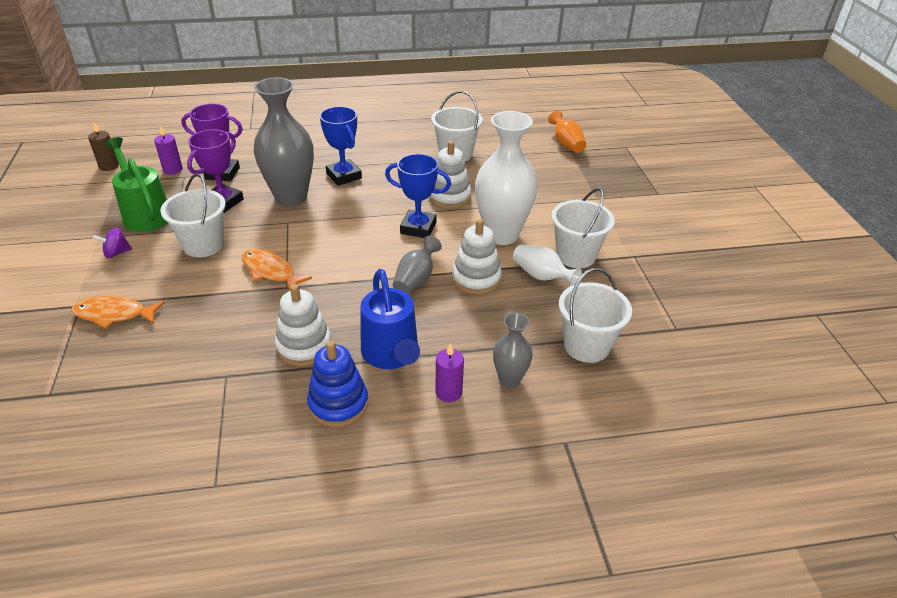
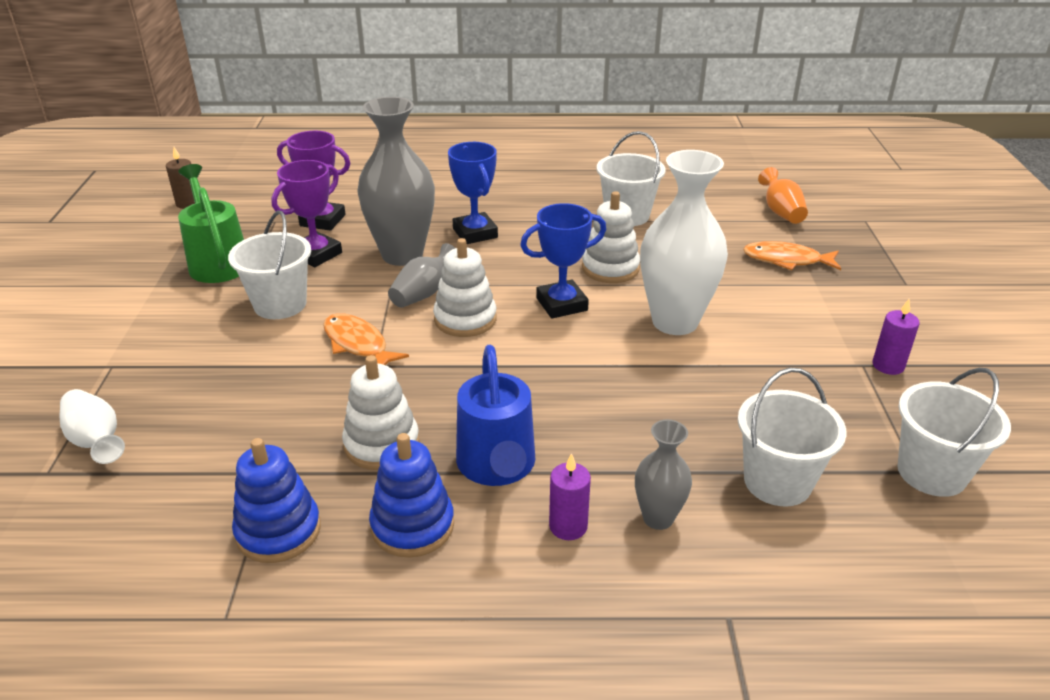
camera: 10 degrees right, 5 degrees down
(114, 314) = (150, 380): orange fish -> orange fish (786, 260)
(116, 253) = (172, 306): purple spinning top -> none
(173, 170) = (263, 212): purple candle -> purple candle (888, 365)
(240, 418) = (278, 531): none -> blue stacking toy
(415, 279) = (547, 370): grey vase -> grey vase (423, 294)
(418, 228) = (561, 304): blue trophy -> blue trophy turned 45 degrees counterclockwise
(476, 279) = (630, 376): white stacking toy -> white stacking toy (465, 319)
(541, 276) = (723, 380): white vase -> white vase (96, 440)
(576, 255) = (776, 357): white bucket -> white bucket (931, 472)

